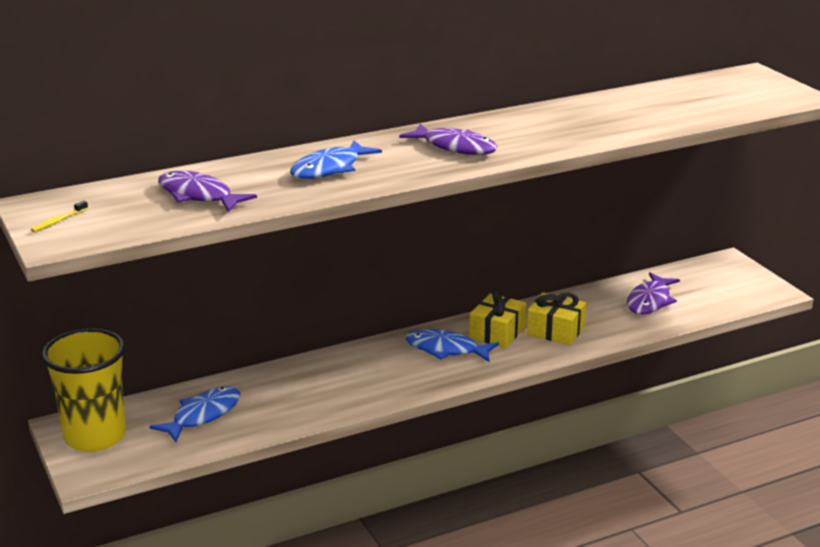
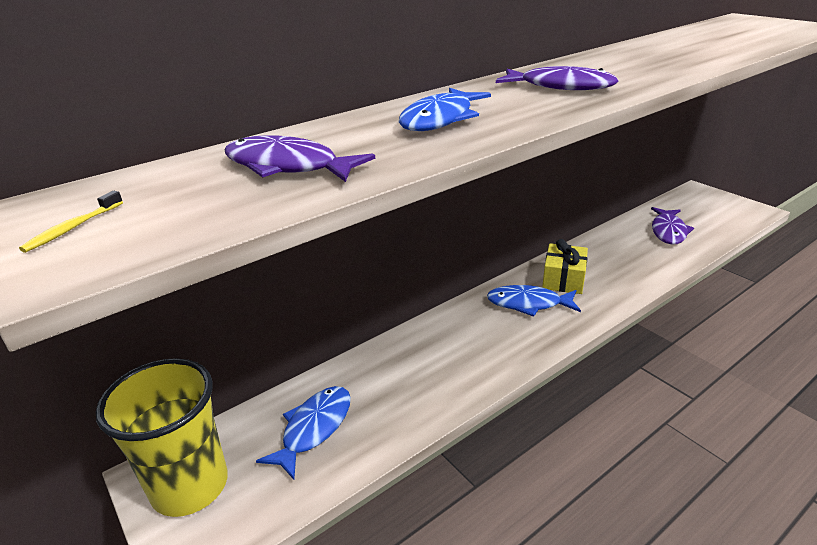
camera: 10 degrees left, 5 degrees up
(555, 331) = (612, 270): yellow gift -> none

